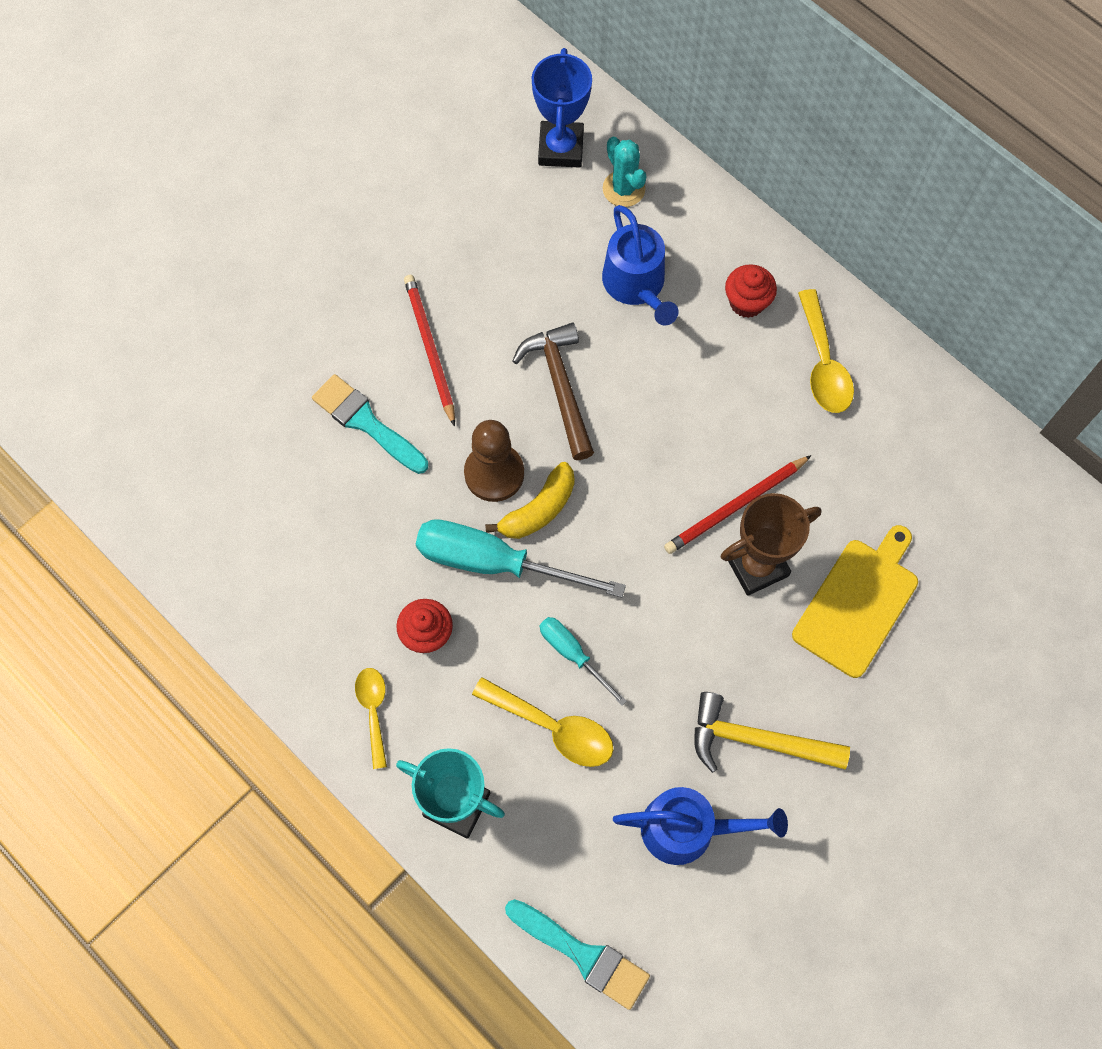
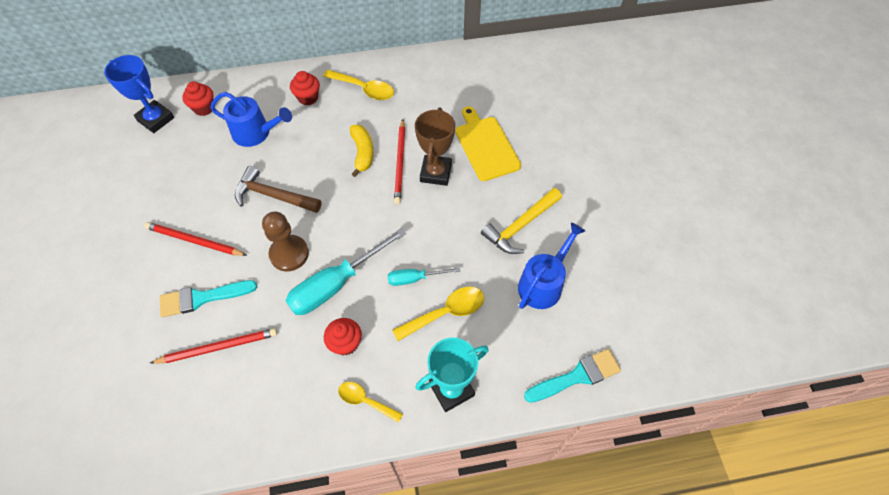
camera: 55 degrees left, 10 degrees down
(321, 492) = (218, 347): none -> red pencil
(539, 509) = (326, 246): yellow banana -> yellow banana (362, 153)
(623, 189) = (204, 108): turquoise cactus -> red cupcake

